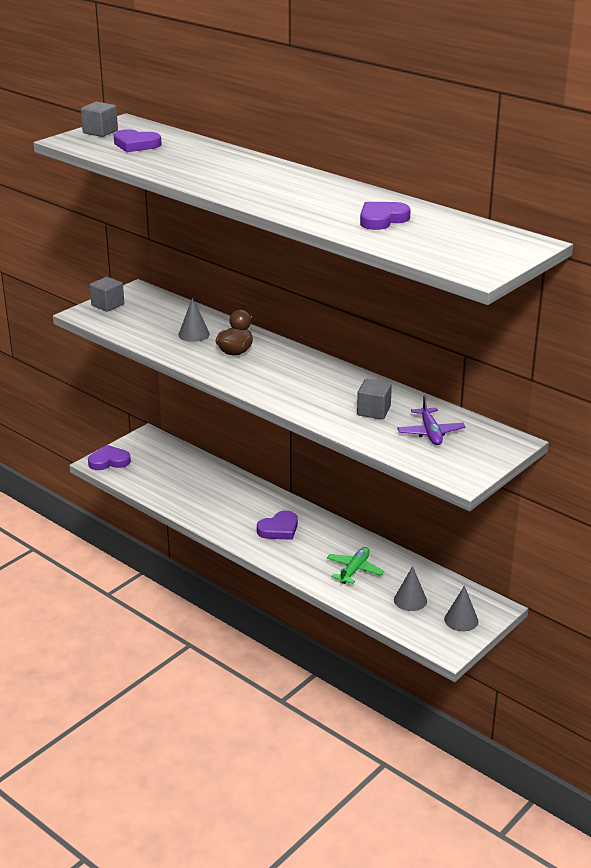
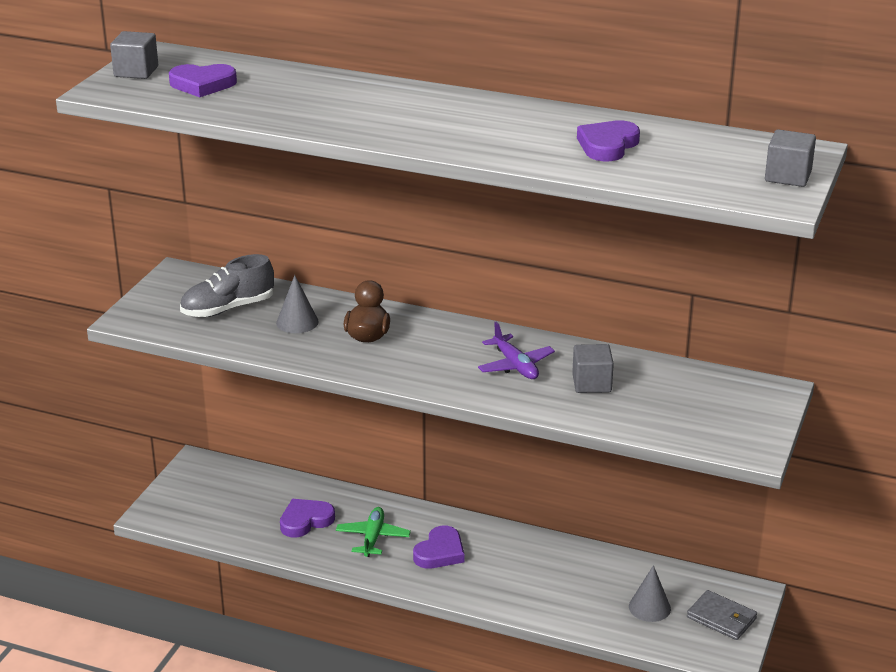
camera: 20 degrees left, 0 degrees up
(107, 305) = (153, 301): grey cube -> grey cube (788, 176)
(109, 461) = (165, 508): purple heart -> purple heart (305, 521)
(153, 318) = (228, 308): none -> grey shoe
(354, 570) = (562, 585): green plane -> green plane (373, 538)
(430, 433) = (677, 398): purple plane -> purple plane (515, 365)
(461, 620) = (721, 618): grey cone -> grey wallet

